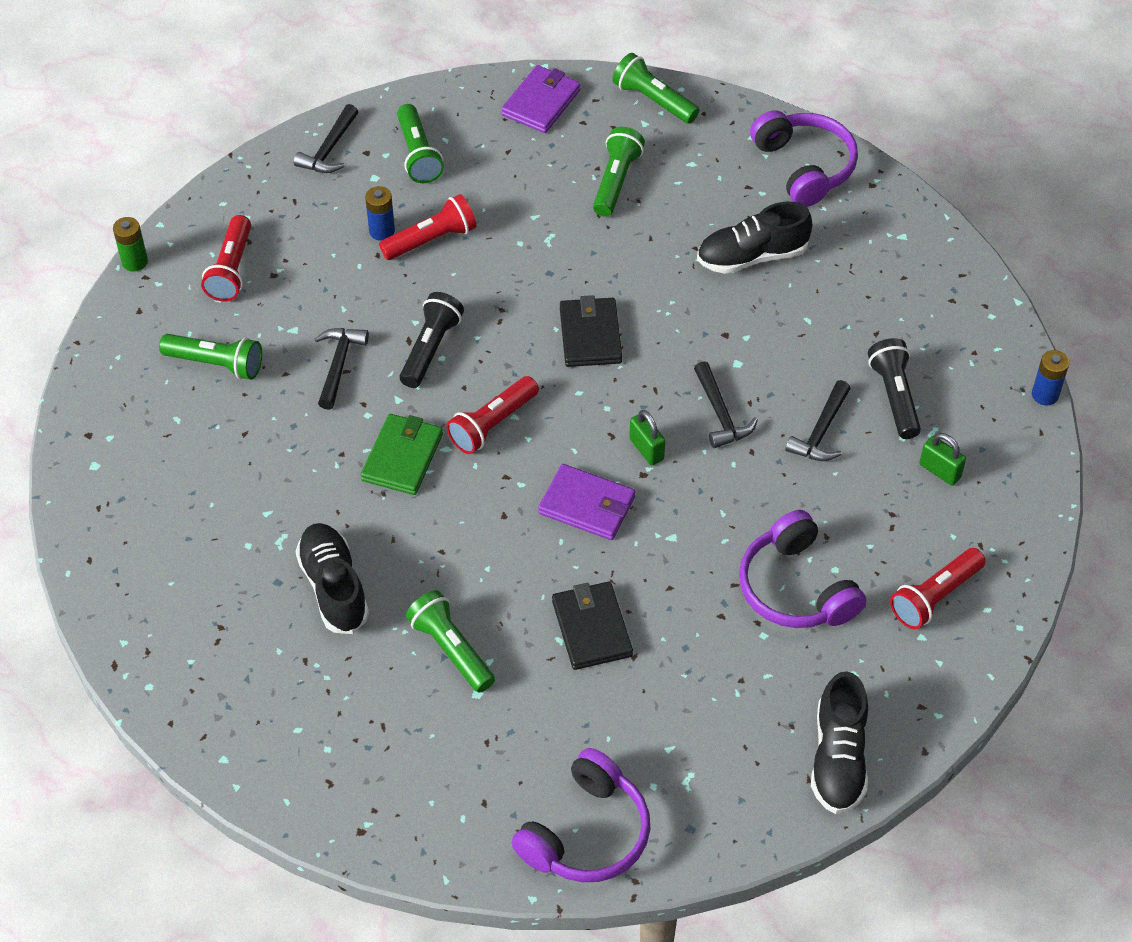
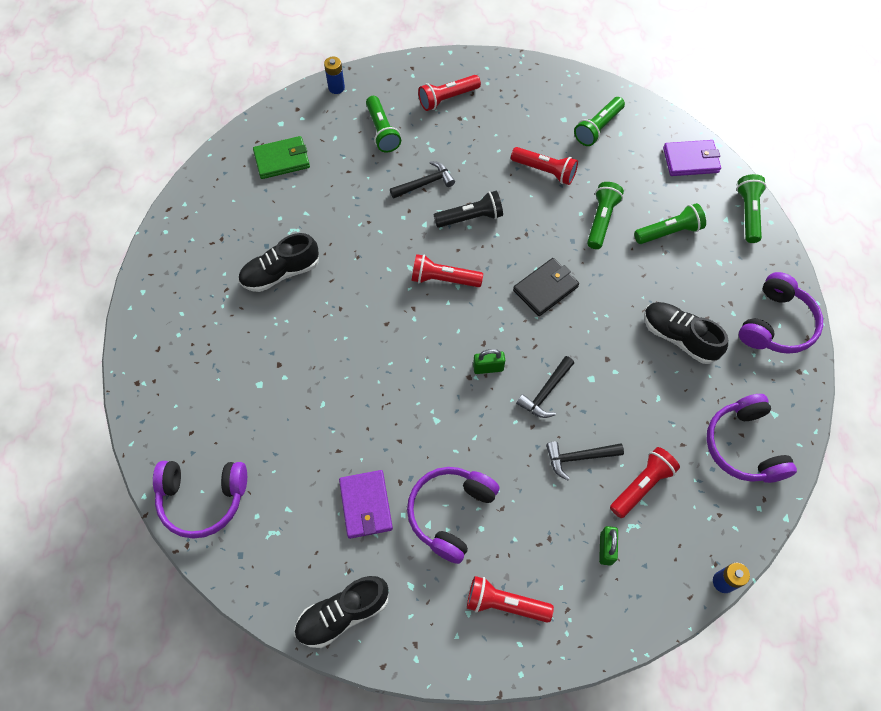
camera: 55 degrees right, 10 degrees up
(135, 262) = (417, 57): green battery -> none
(329, 149) = (564, 88): black hammer -> none
(334, 587) = (280, 273): black shoe -> black shoe turned 150 degrees counterclockwise
(382, 231) = (530, 145): blue battery -> blue battery (336, 88)
(402, 457) = (388, 250): green wallet -> green wallet (282, 159)
(451, 649) = (279, 353): green flashlight -> green flashlight (601, 220)
(587, 505) = (425, 361): purple wallet -> purple wallet (366, 505)
(591, 628) = (342, 416): black wallet -> none
(646, 449) = (488, 368): green padlock -> green padlock turned 60 degrees clockwise
(894, 396) = (642, 485): black flashlight -> red flashlight
(917, 283) = (744, 446): none -> purple headphones

